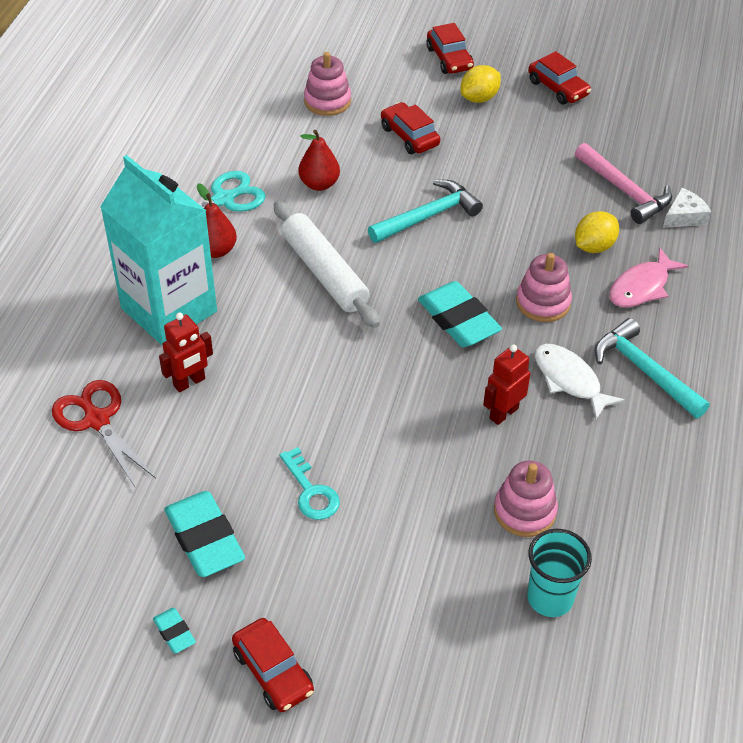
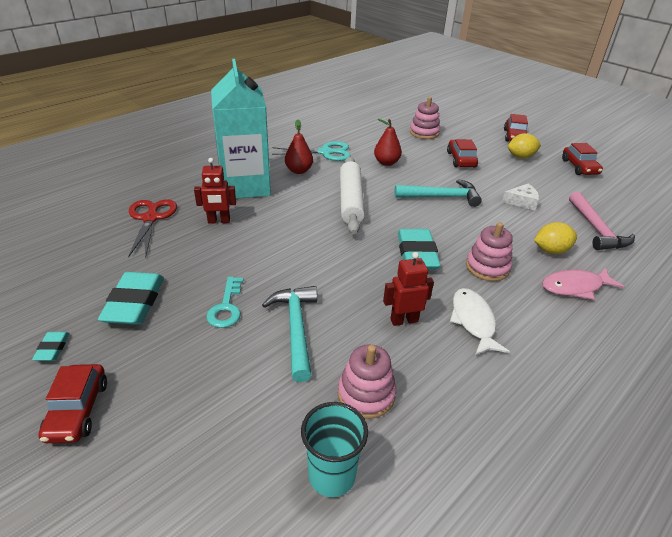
camera: 30 degrees right, 10 degrees down
(644, 371) = (542, 341): turquoise hammer -> turquoise hammer (296, 328)
(684, 216) = (638, 258): white cheese -> white cheese (522, 202)

